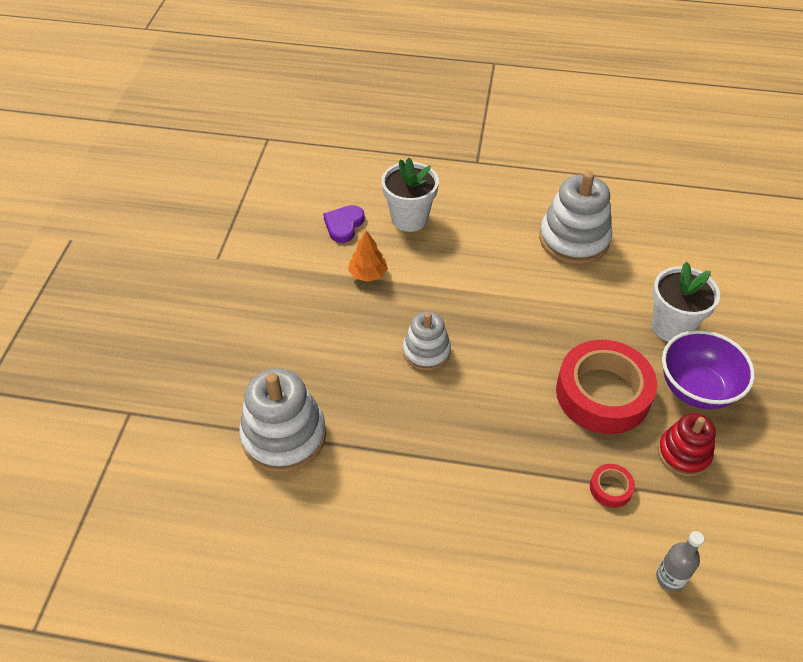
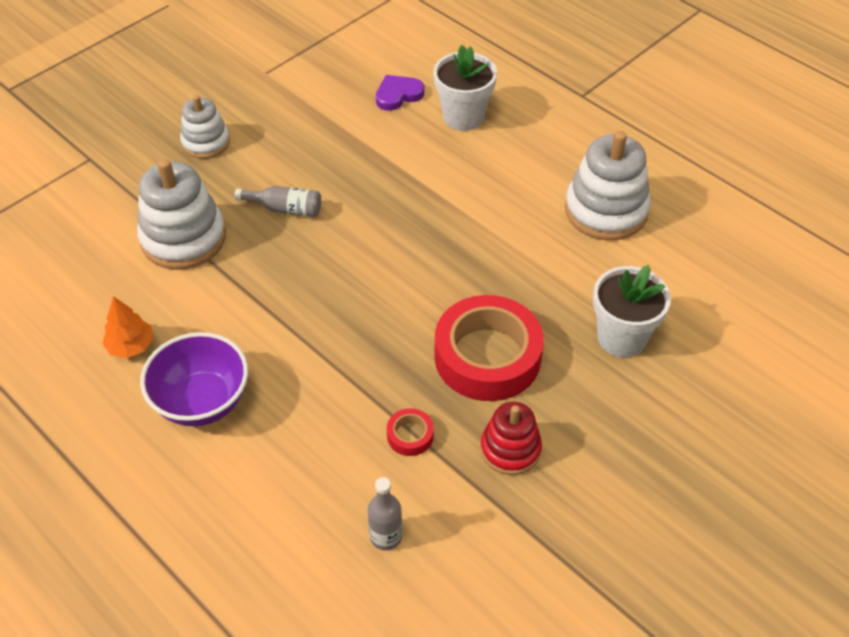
camera: 35 degrees right, 0 degrees up
(344, 364) = (285, 209): none -> grey bottle
(368, 274) = (378, 146): orange tree -> orange tree (131, 346)
(426, 351) = (363, 235): white stacking toy -> white stacking toy (206, 142)
(696, 389) = (585, 404): purple bowl -> purple bowl (202, 402)

